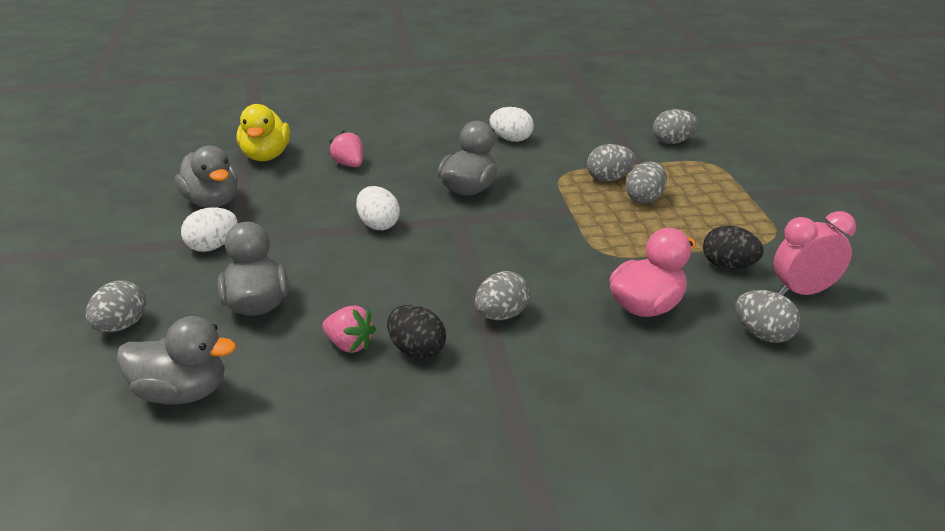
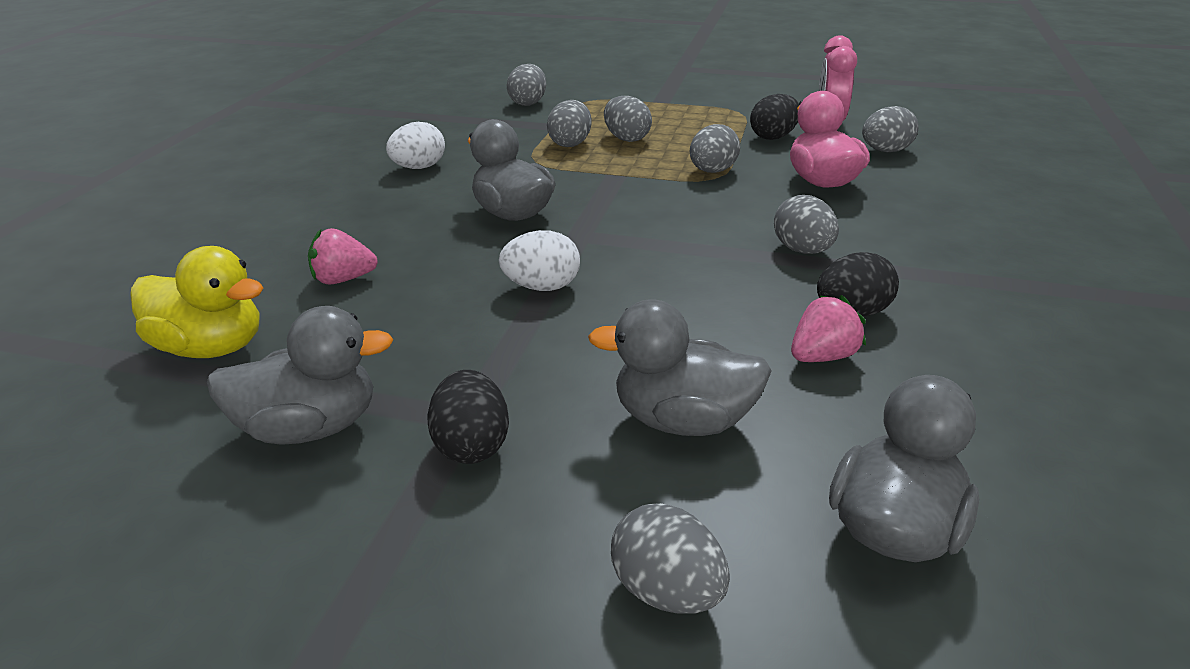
camera: 65 degrees left, 0 degrees up
(212, 246) = (472, 445): white egg -> black egg
(616, 249) = (712, 171): none -> grey egg

